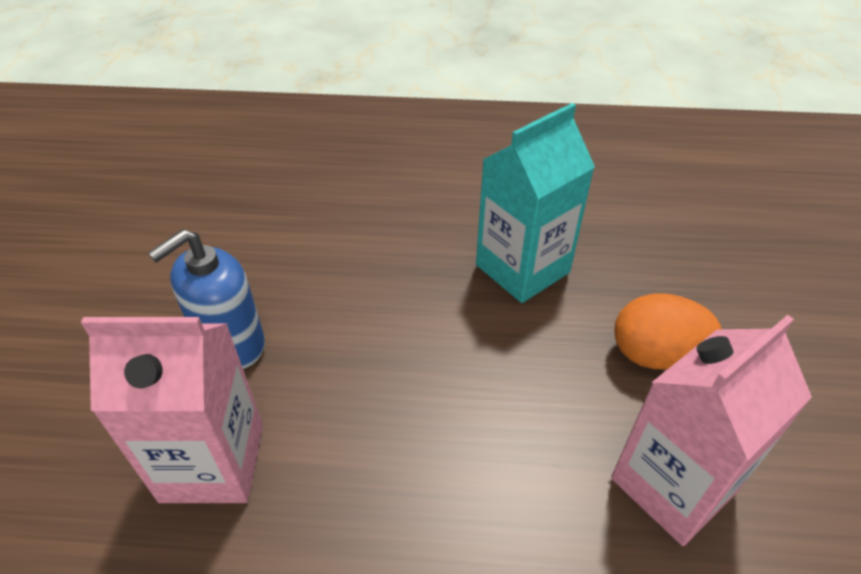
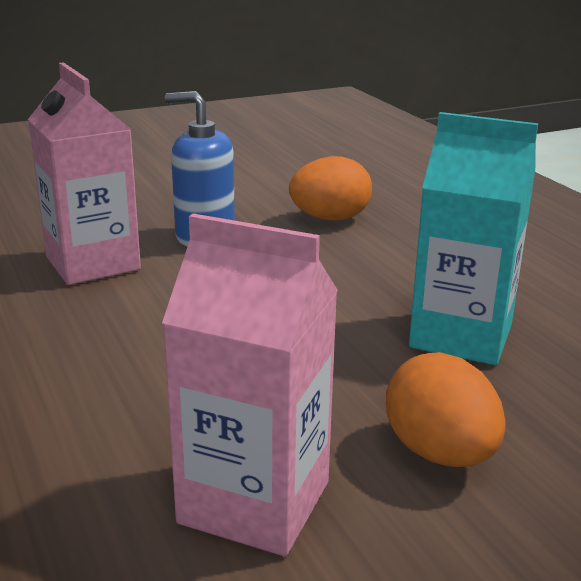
camera: 60 degrees right, 20 degrees down
(277, 244) = (330, 219): none -> orange egg

